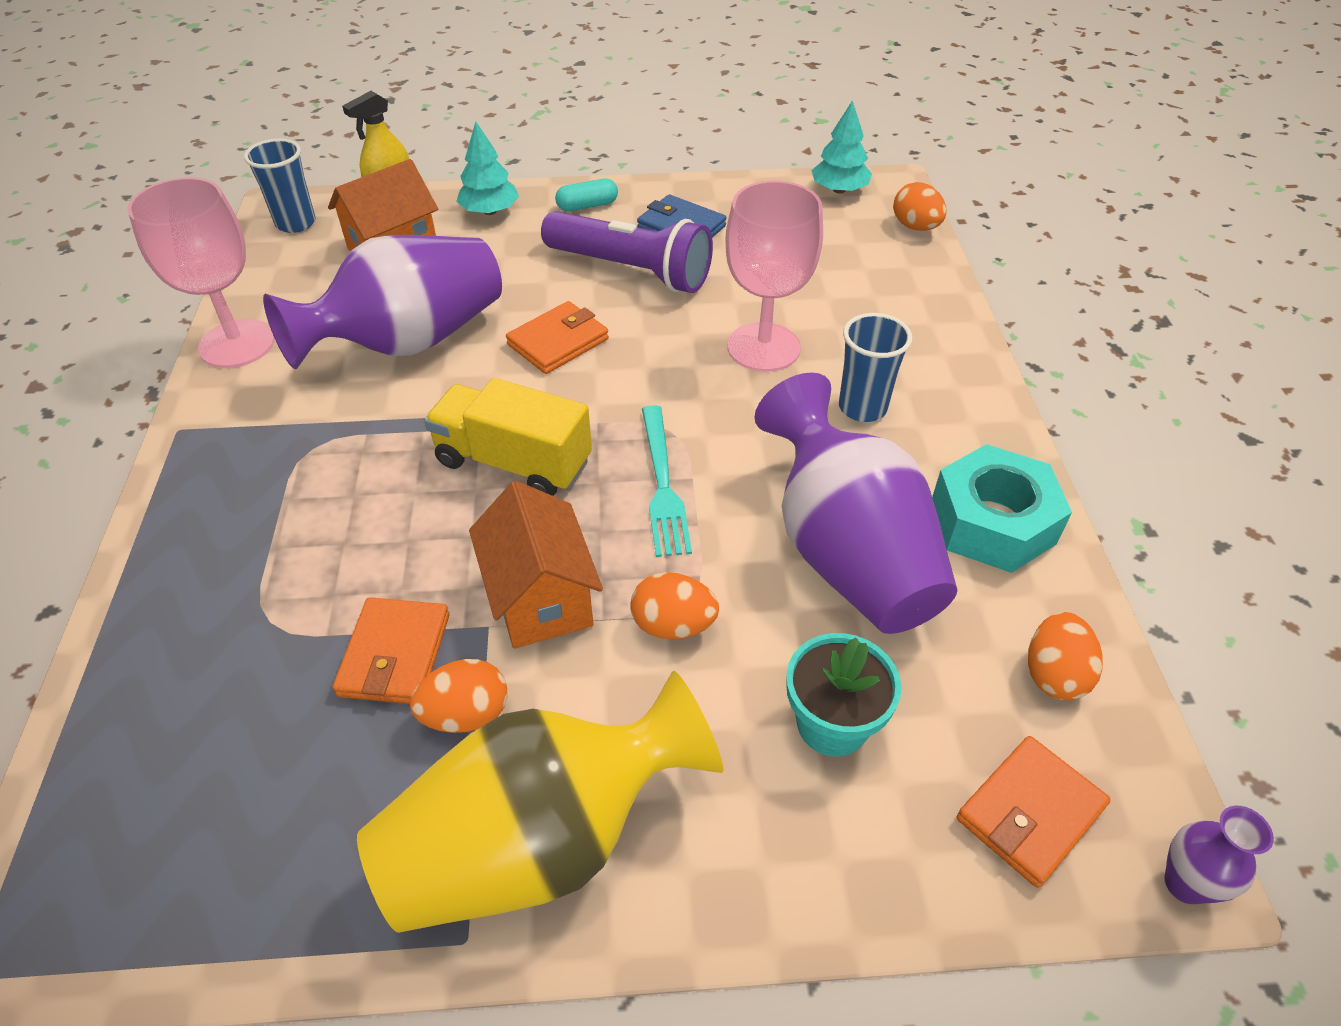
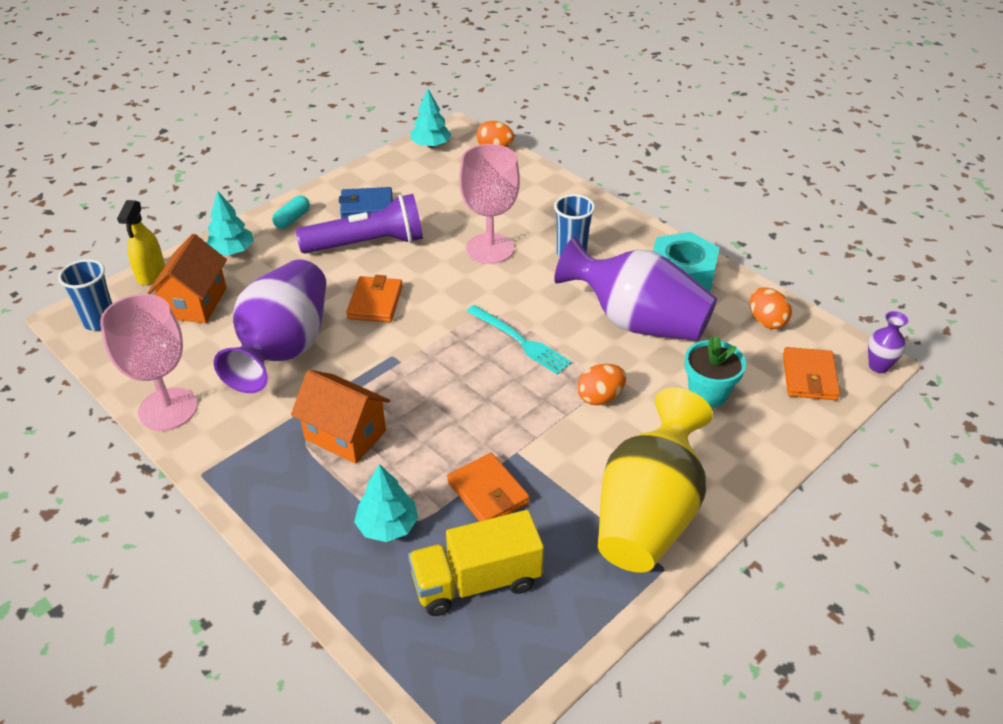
camera: 40 degrees left, 5 degrees down
(252, 614) = (387, 526): none -> turquoise tree
(466, 714) = (555, 492): orange egg -> none
(513, 462) = (431, 374): yellow truck -> yellow truck (476, 582)
(541, 598) = (526, 424): orange house -> orange house (345, 435)

